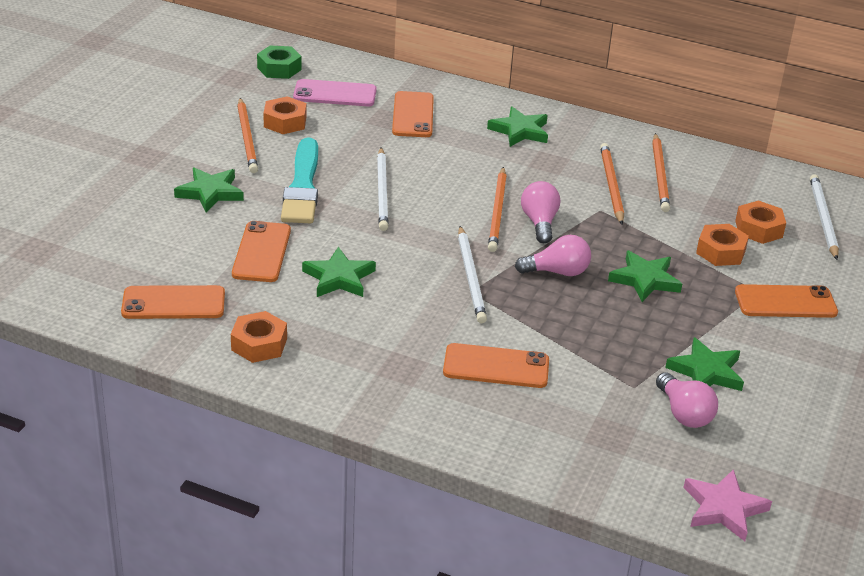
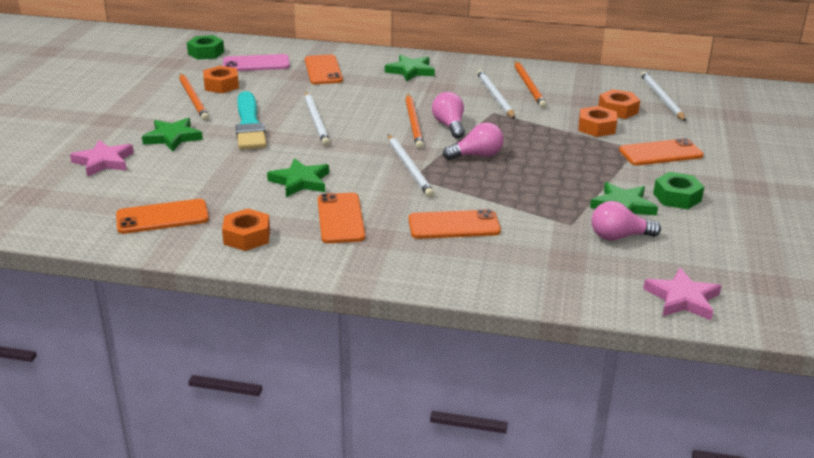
camera: 10 degrees left, 5 degrees down
(126, 216) = (103, 162): none -> pink star
(262, 252) = (229, 172): orange phone -> orange phone (340, 218)
(611, 185) = (495, 96): orange pencil -> white pencil
(645, 280) = (547, 152): green star -> none
(684, 413) = (619, 237): pink light bulb -> pink light bulb turned 120 degrees clockwise
(777, 369) = (677, 197): none -> green nut

